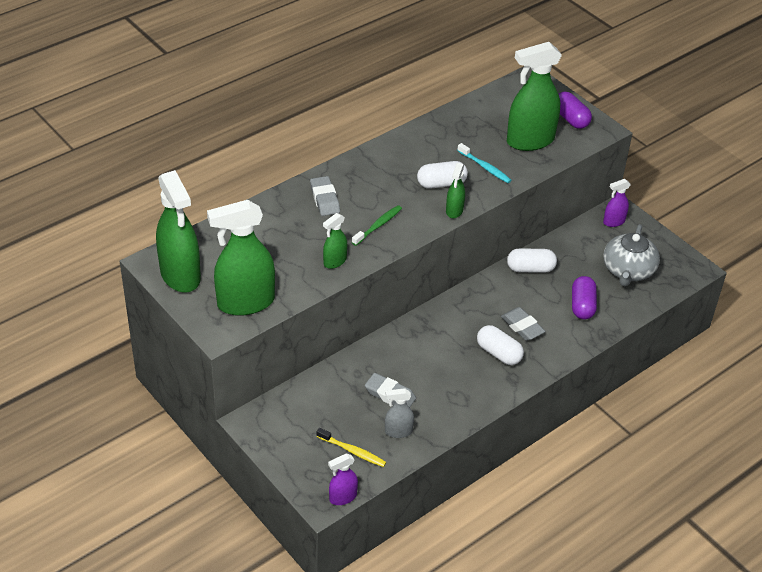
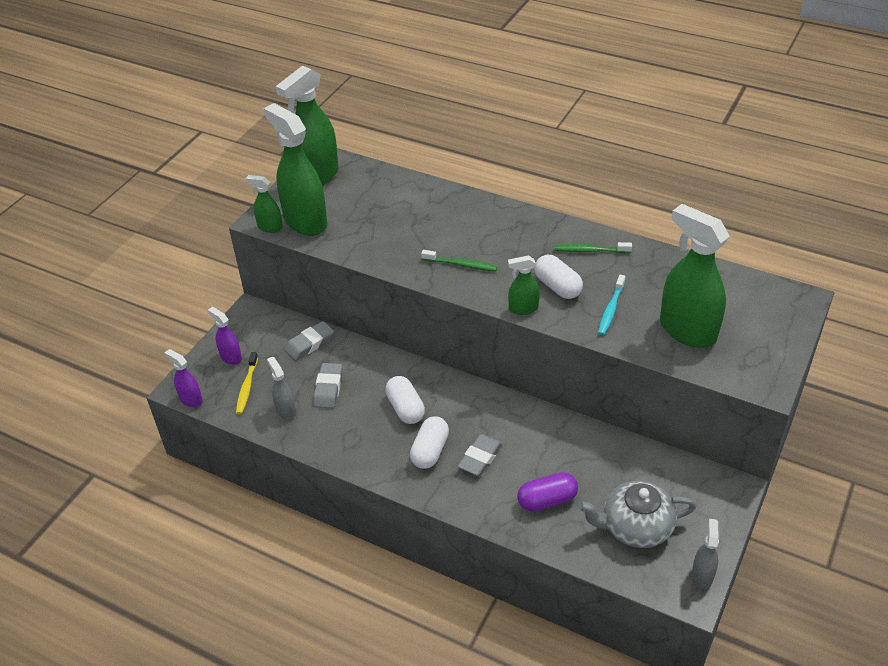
camera: 70 degrees right, 0 degrees up
(325, 199) = (472, 220): grey eraser -> grey eraser (309, 344)
(334, 261) = (392, 254): green spray bottle -> green spray bottle (270, 227)
(411, 151) = (590, 250): none -> green toothbrush
(530, 269) = (573, 437): white capsule -> white capsule (405, 408)
(570, 119) = (759, 352): purple capsule -> none
(614, 222) = (709, 489): purple spray bottle -> purple spray bottle (231, 357)
(682, 256) = (702, 575): none -> grey spray bottle

